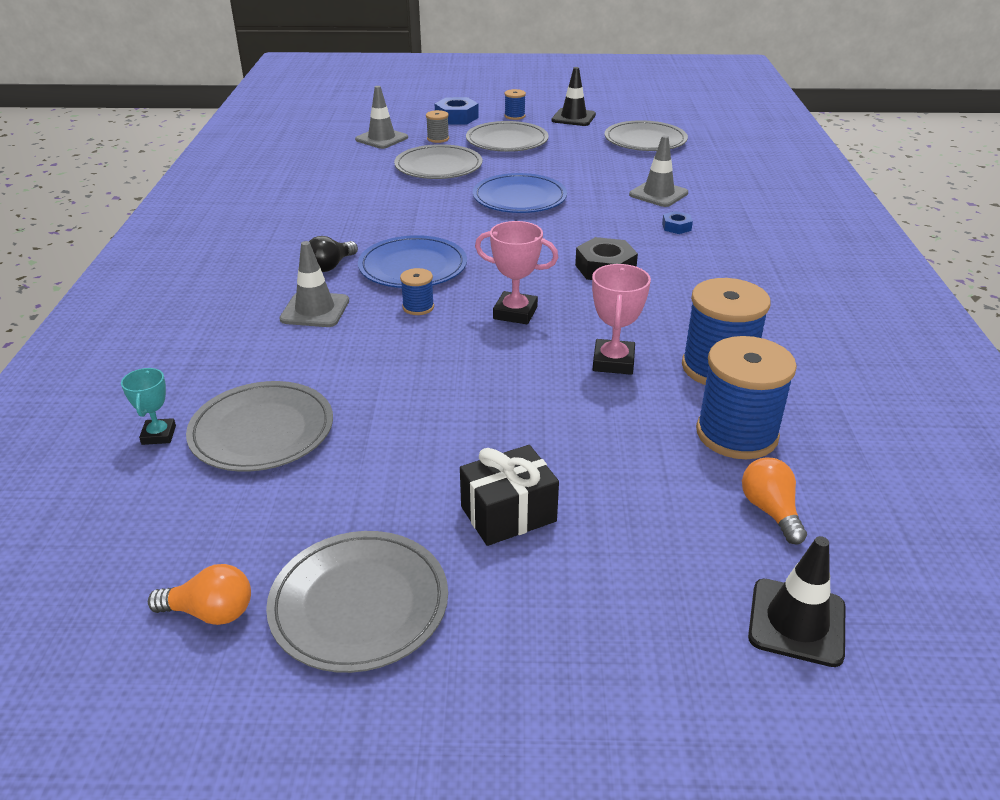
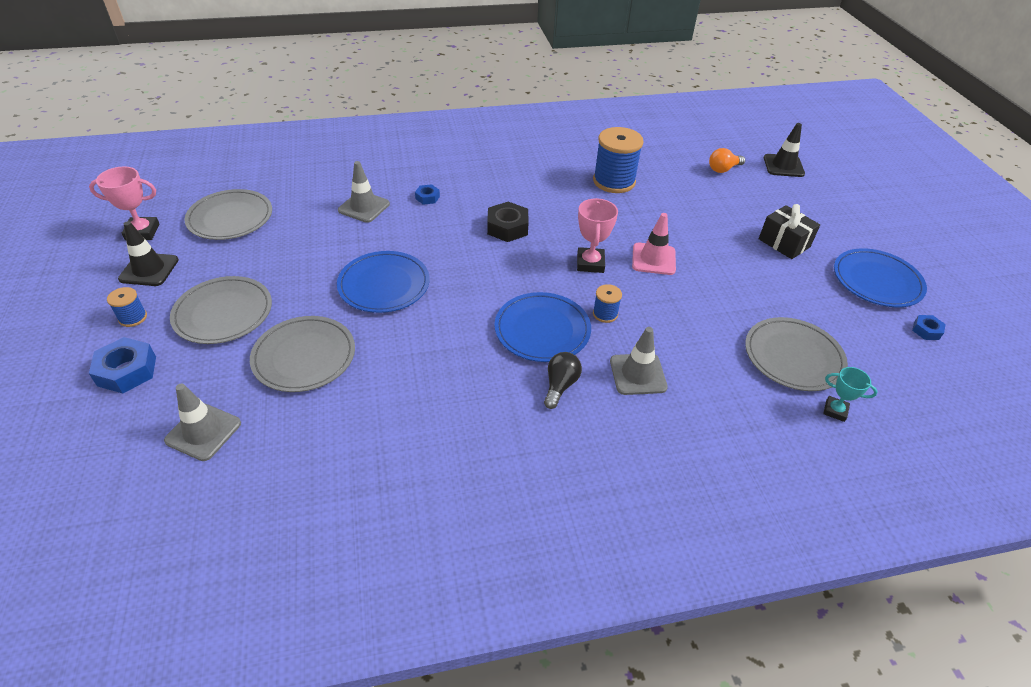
camera: 105 degrees left, 10 degrees up
(159, 435) = (835, 411): turquoise trophy -> turquoise trophy turned 45 degrees clockwise
(210, 612) = (926, 330): orange light bulb -> blue nut
(331, 266) = (560, 385): black light bulb -> black light bulb turned 90 degrees counterclockwise
(359, 604) = (877, 281): grey plate -> blue plate
(438, 139) = (209, 374): grey spool -> none
(508, 363) = (653, 259): none -> pink traffic cone
(613, 362) = (628, 217): pink trophy -> pink trophy (142, 232)
(736, 434) = (672, 176): blue spool -> none

